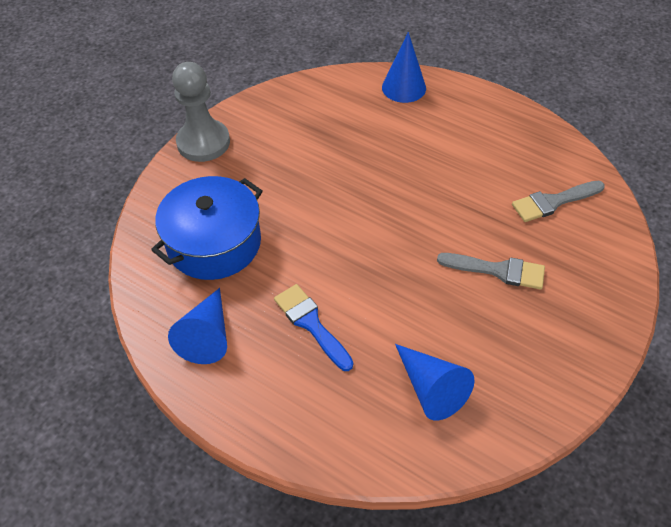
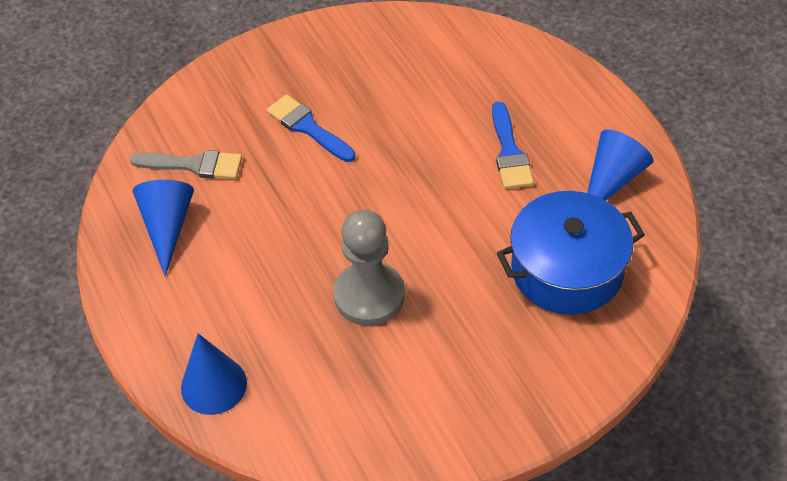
camera: 150 degrees left, 0 degrees up
(203, 142) = (523, 417): grey pawn -> grey pawn (369, 295)
(431, 388) = (440, 67): blue cone -> blue cone (167, 227)
(498, 270) = (307, 127): grey brush -> blue brush

